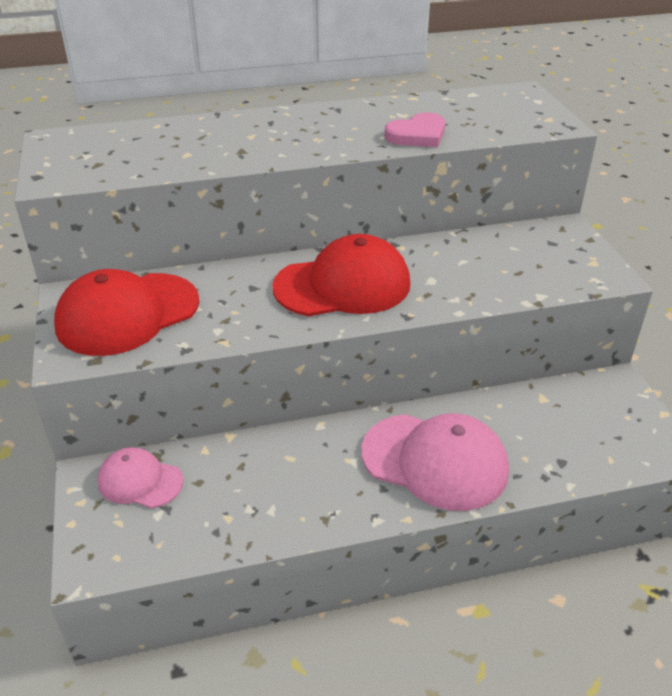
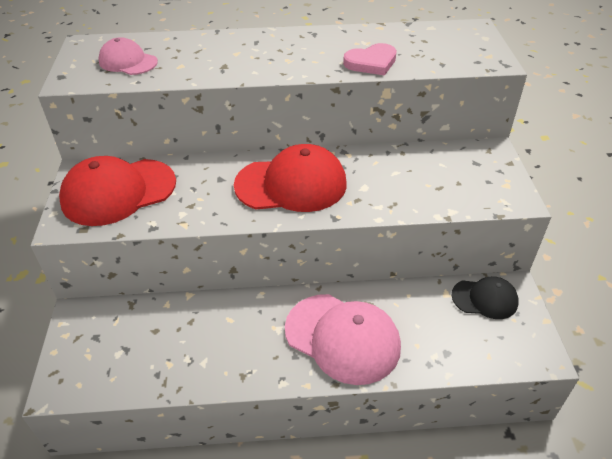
camera: 10 degrees right, 5 degrees up
(140, 481) = (112, 324): pink cap -> pink cap (128, 62)
(588, 399) = (485, 299): none -> black cap

